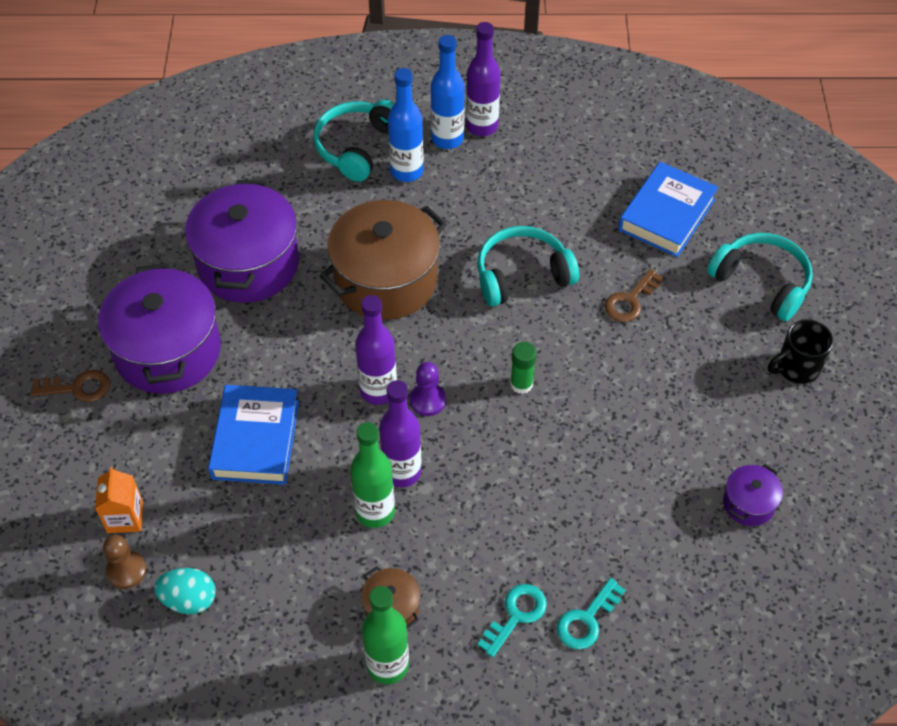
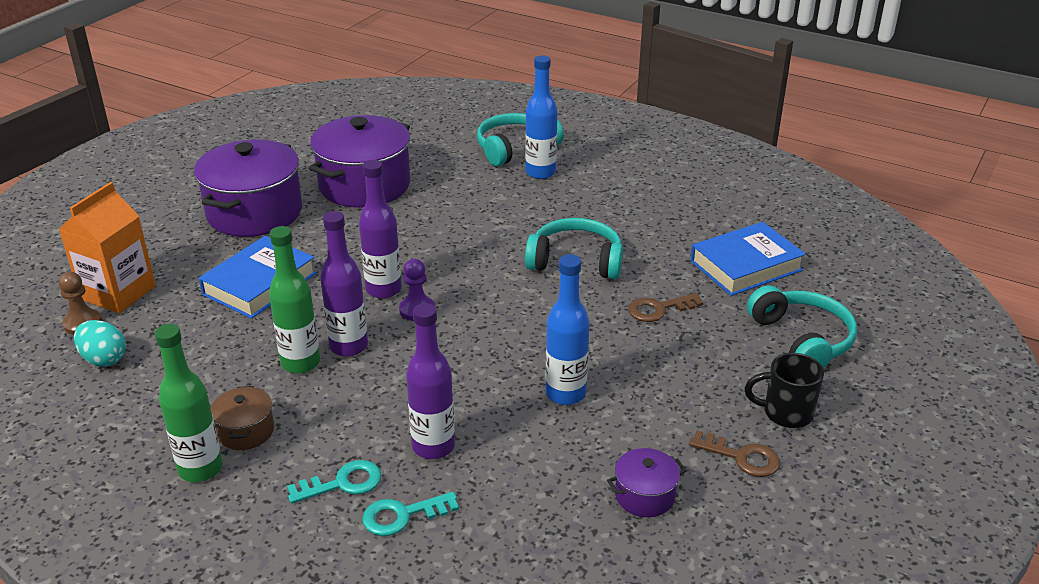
camera: 30 degrees right, 20 degrees down
(77, 388) = (172, 211): brown key -> brown key (741, 457)
(125, 517) = (118, 293): orange carton -> orange carton, size x1.70
(386, 280) = (459, 228): brown pot -> none
(447, 139) = (592, 164): blue bottle -> blue bottle (565, 394)
(482, 126) = (628, 165): purple bottle -> purple bottle (433, 446)
(521, 384) = (507, 328): green glue stick -> none

